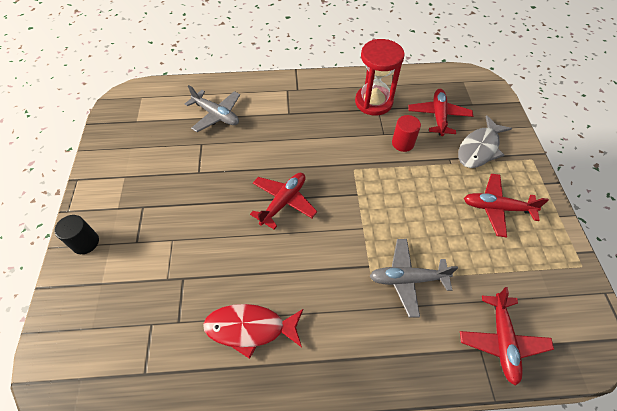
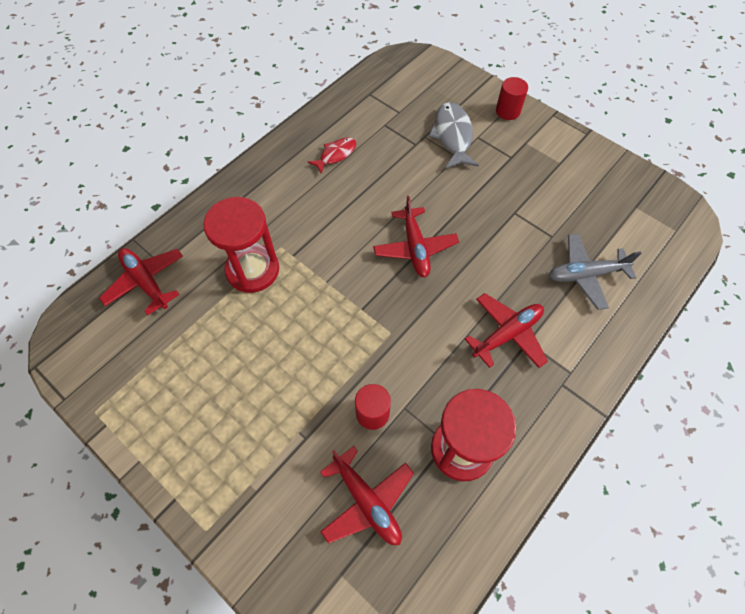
camera: 135 degrees right, 5 degrees up
(85, 242) = (507, 111): black cylinder -> red cylinder
(250, 328) = (336, 155): red fish -> red fish, size x0.62
(407, 279) = (252, 270): grey plane -> red hourglass
(479, 148) = (280, 488): grey fish -> grey fish (452, 136)
(497, 208) = (213, 412): red plane -> red plane (507, 334)

